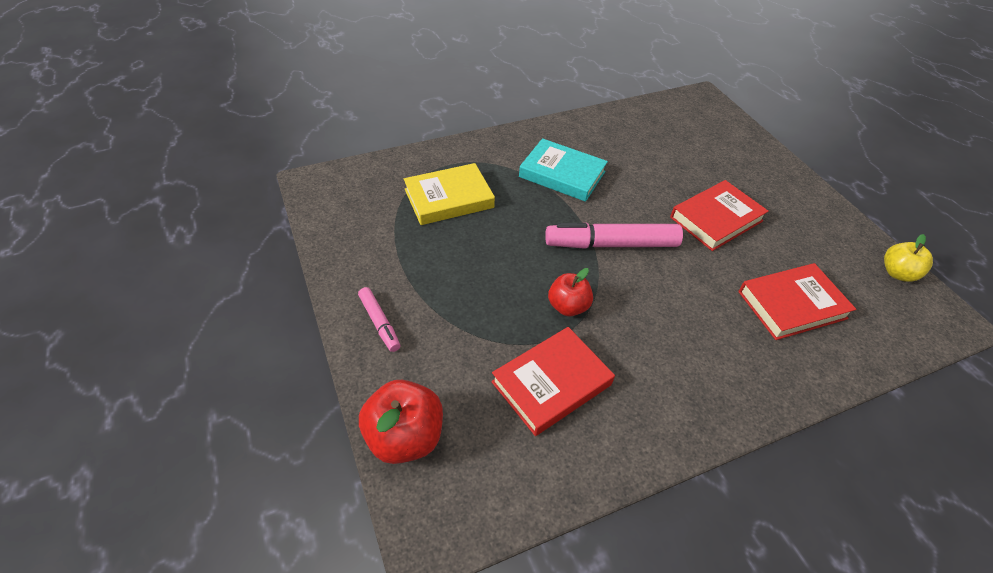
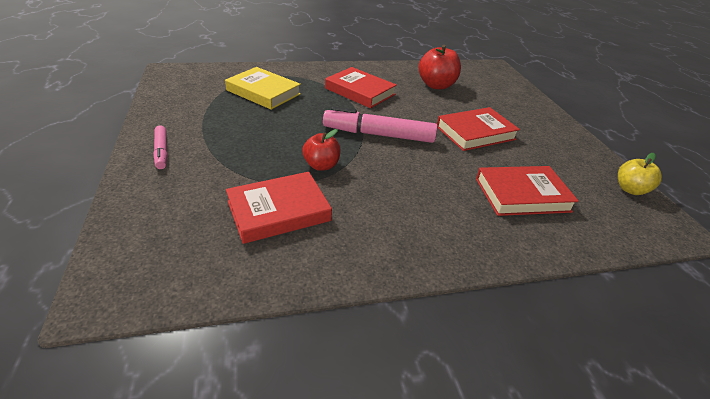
camera: 10 degrees right, 10 degrees down
(404, 437) = (130, 224): red apple -> red apple (436, 85)
(449, 198) = (263, 92): yellow book -> yellow book turned 45 degrees clockwise
(562, 174) = (360, 91): turquoise book -> red book

